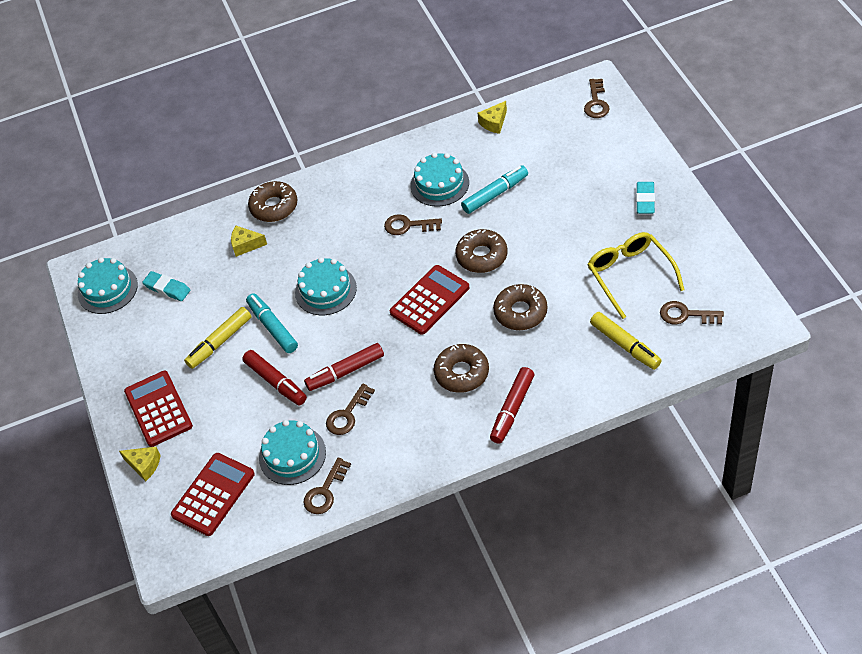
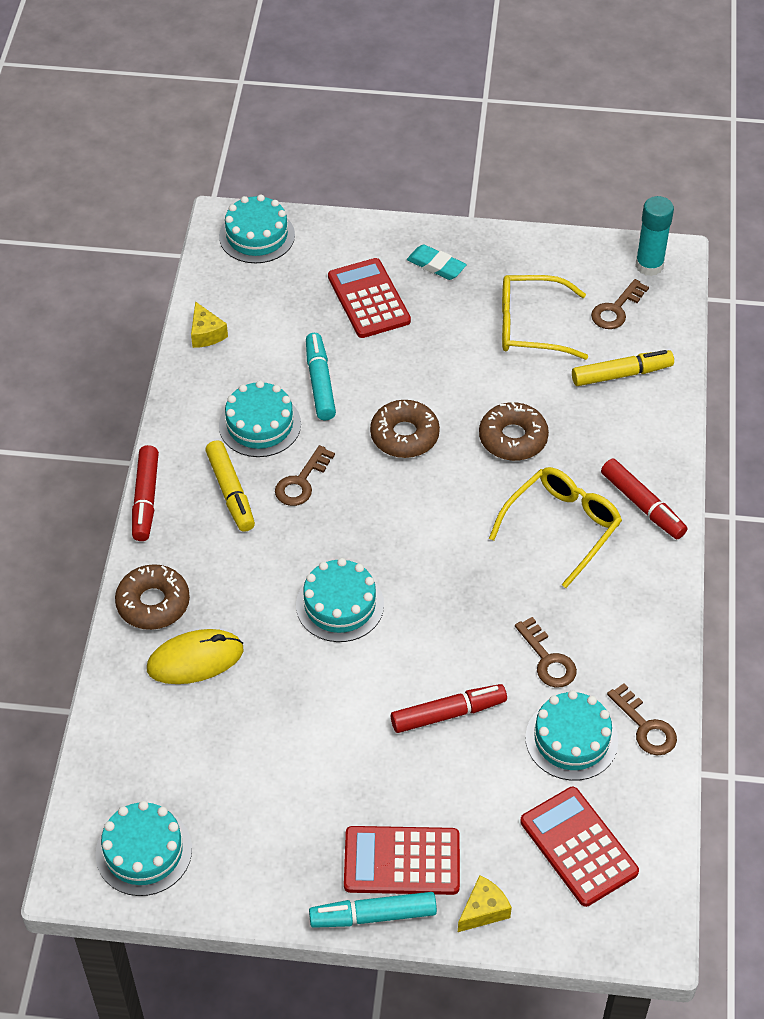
camera: 70 degrees left, 0 degrees up
(167, 288) = (200, 777): turquoise eraser -> none
(220, 342) = (340, 750): yellow marker -> yellow marker (231, 492)
(246, 245) = (195, 659): yellow cheese -> yellow mouse
(272, 327) = (358, 683): turquoise marker -> turquoise marker (373, 916)
(345, 372) = (482, 636): red marker -> red marker (146, 499)
(430, 300) = (434, 511): red calculator -> red calculator (369, 299)
(461, 373) = (561, 527): brown donut -> yellow glasses
(596, 102) = (257, 236): brown key -> turquoise cake
(747, 314) = (649, 265): none -> turquoise glue stick

